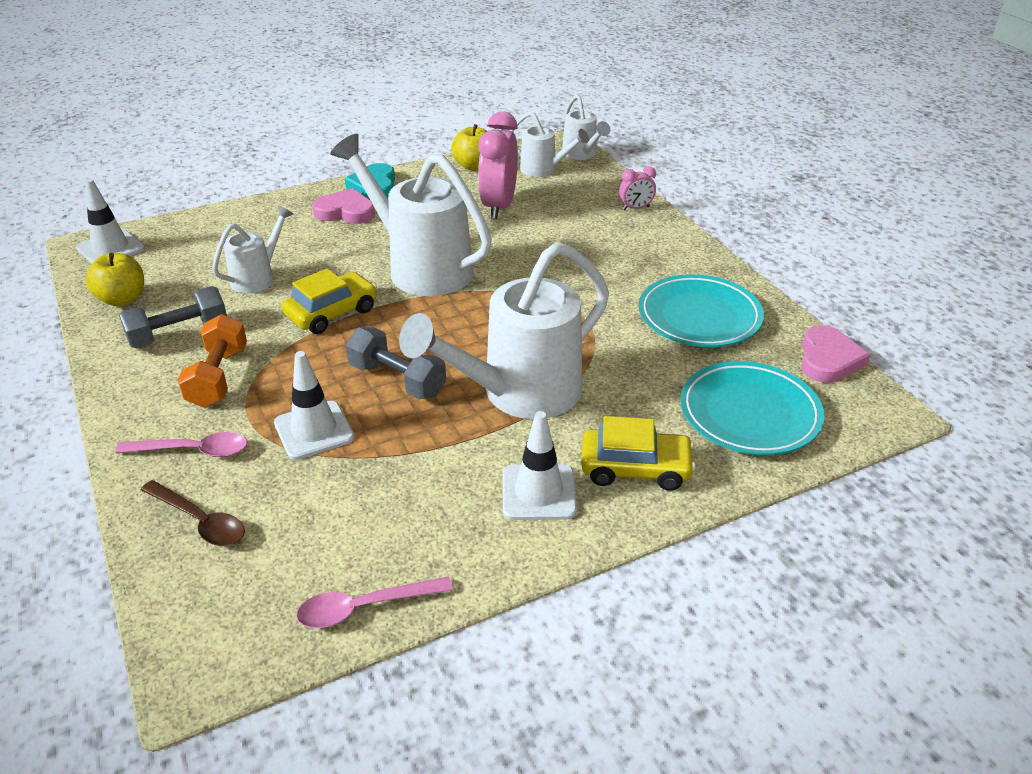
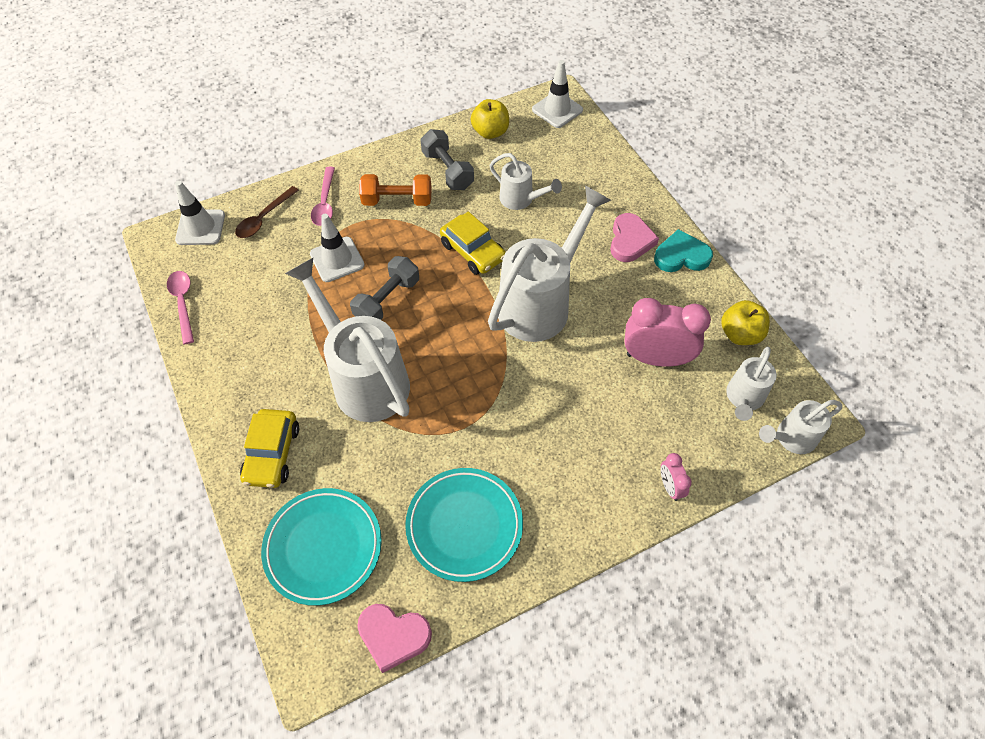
camera: 90 degrees right, 20 degrees up
(538, 492) = (258, 390): white traffic cone -> white traffic cone (200, 227)

